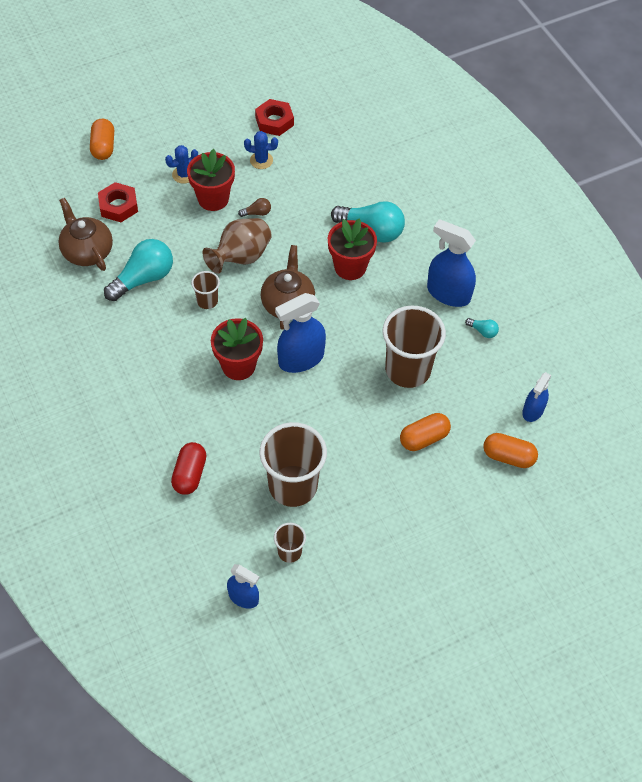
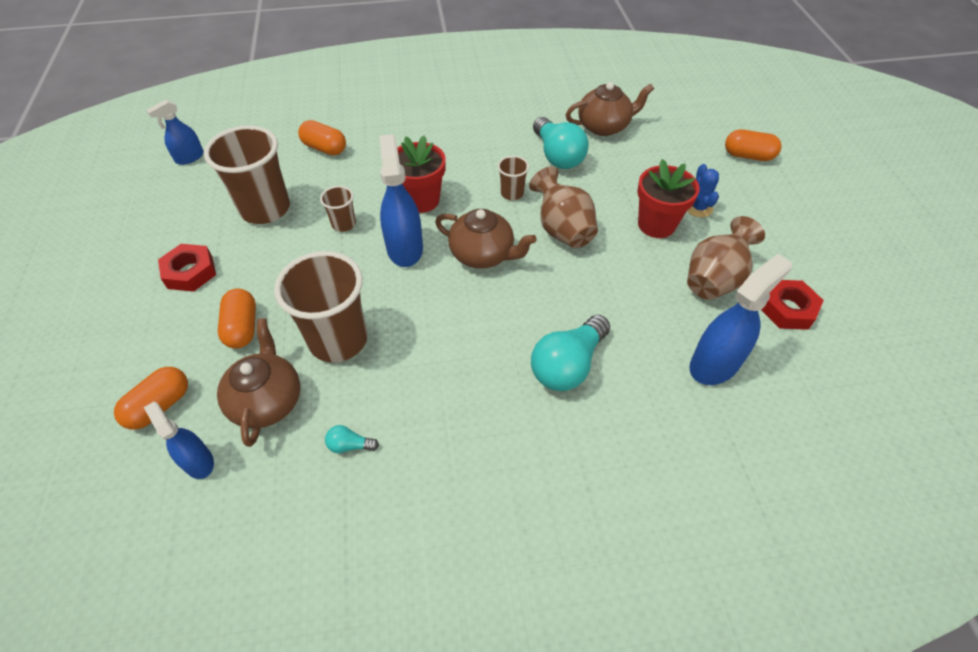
camera: 110 degrees right, 5 degrees down
(118, 206) = (659, 154): red nut -> red nut (190, 272)
(189, 474) = (324, 148): red capsule -> orange capsule
(257, 213) = (626, 257): brown light bulb -> none
(261, 160) = (714, 280): blue cactus -> brown vase
(289, 552) = (204, 192): brown cup -> brown cup (344, 224)
(350, 267) = (514, 325): red flower pot -> none
(448, 293) = (430, 424): blue spray bottle -> blue spray bottle (714, 364)
(474, 392) = (267, 400): none -> brown teapot
(482, 331) = (350, 445): turquoise light bulb -> turquoise light bulb turned 45 degrees clockwise

